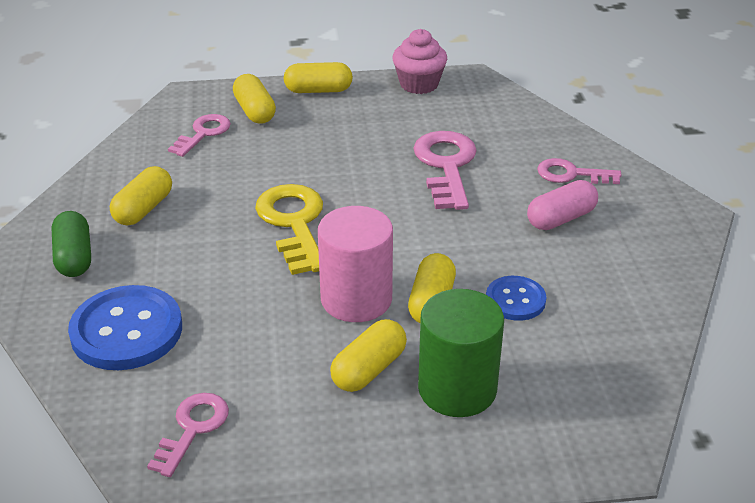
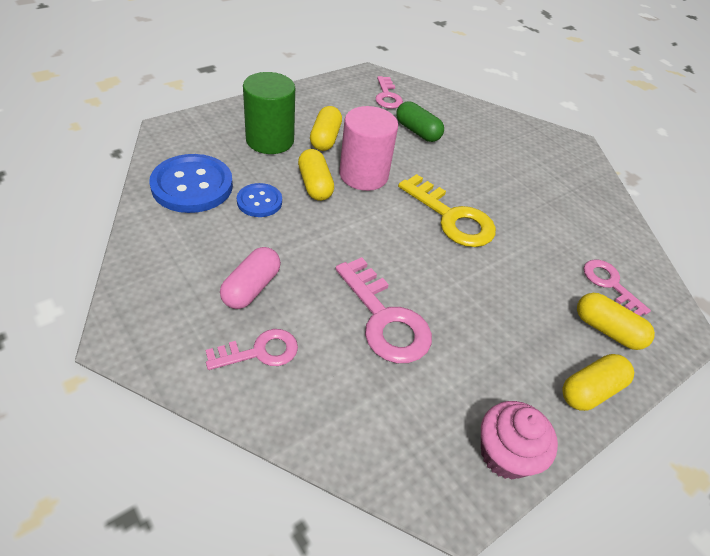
camera: 145 degrees right, 10 degrees up
(74, 257) = (547, 157): green capsule -> green capsule (417, 131)
(126, 331) = (467, 127): blue button -> blue button (192, 185)
(143, 209) = (555, 199): yellow capsule -> none
(203, 133) = (610, 284): pink key -> pink key turned 150 degrees clockwise

